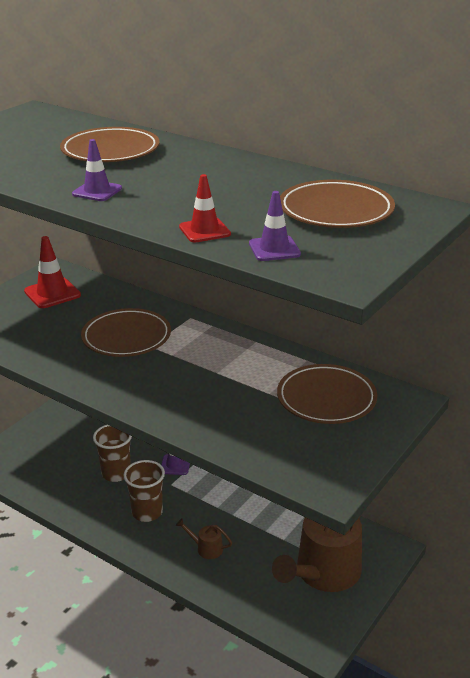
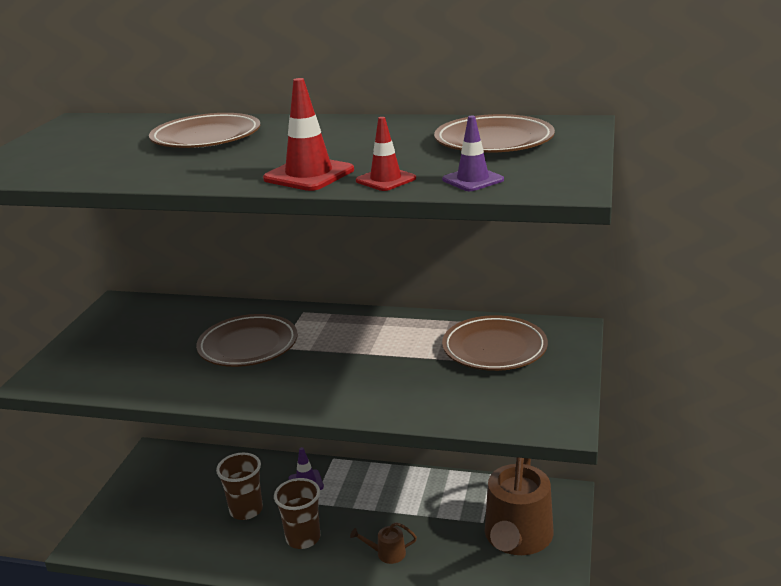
camera: 20 degrees left, 5 degrees down
(52, 293) = (132, 325): red traffic cone -> red traffic cone (309, 175)
(97, 191) = (232, 171): purple traffic cone -> none

